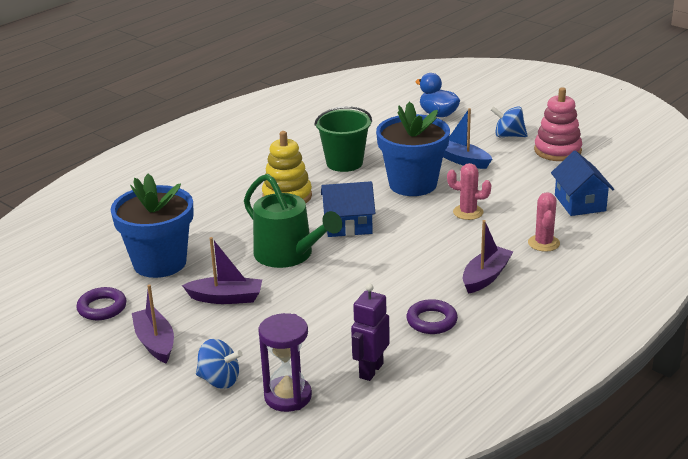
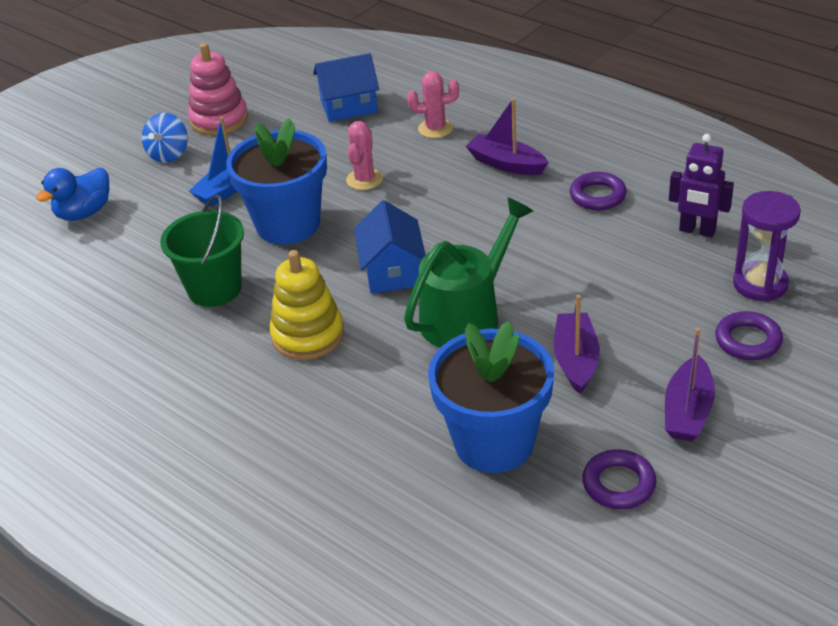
camera: 90 degrees left, 10 degrees up
(155, 342) = (688, 411): purple boat -> purple boat turned 45 degrees counterclockwise
(219, 380) = (748, 340): blue spinning top -> purple ring

